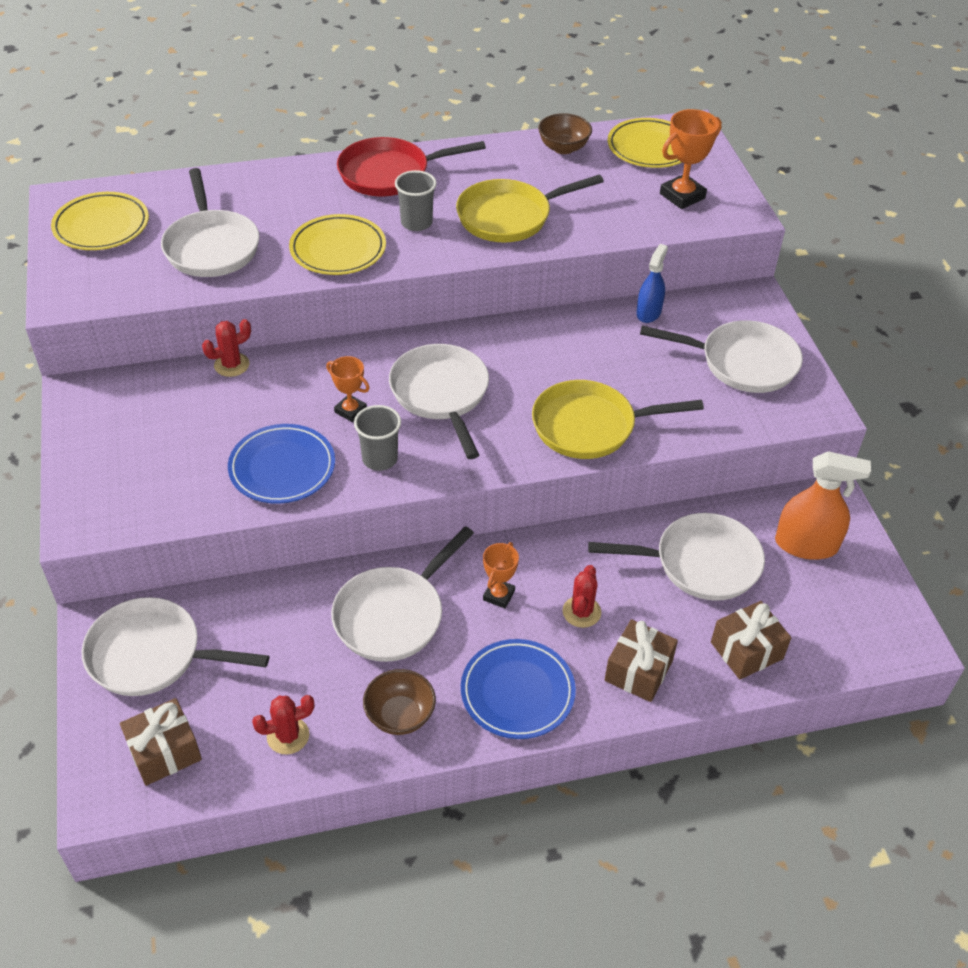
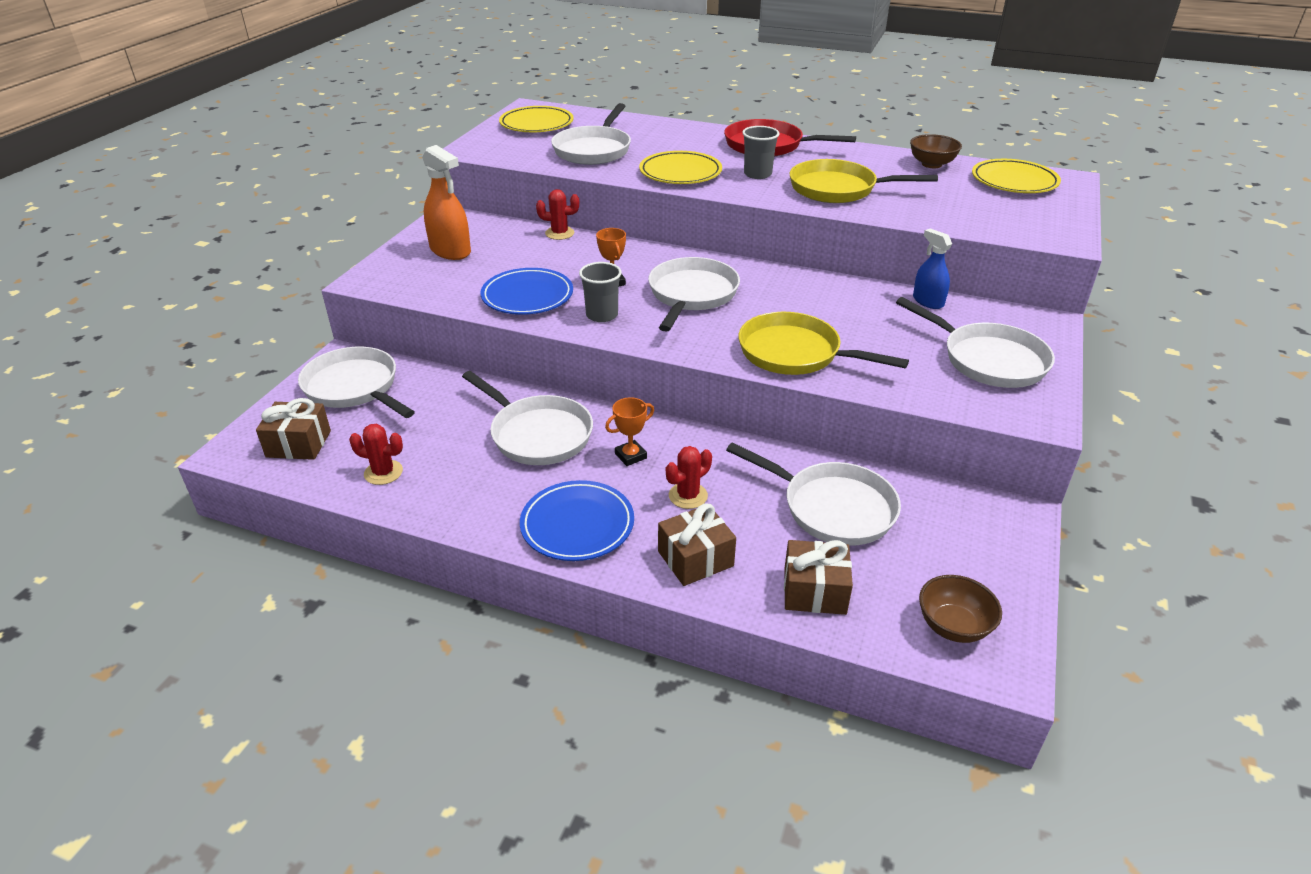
camera: 35 degrees right, 10 degrees down
(393, 615) = (537, 434): white pan -> white pan turned 120 degrees counterclockwise
(400, 715) = (472, 497): brown bowl -> brown bowl (953, 626)
(648, 312) = (928, 301): blue spray bottle -> blue spray bottle turned 90 degrees counterclockwise
(682, 196) = (1014, 215): orange trophy -> none
(806, 544) = (956, 538): orange spray bottle -> orange spray bottle (450, 251)

